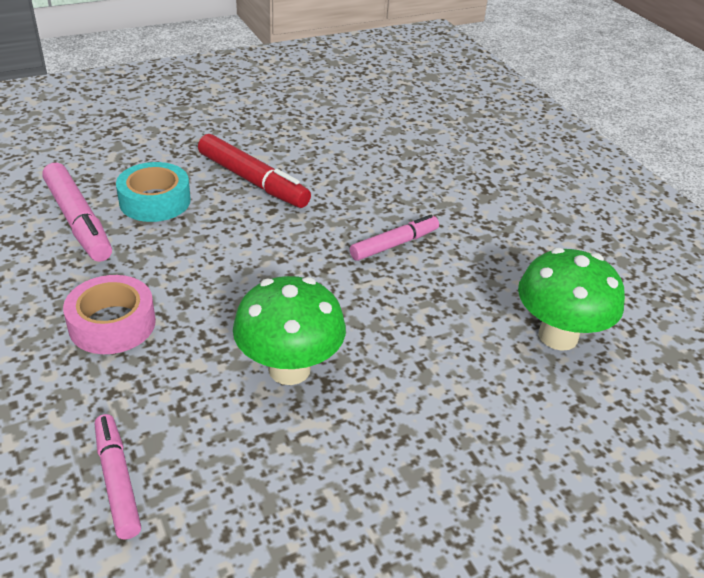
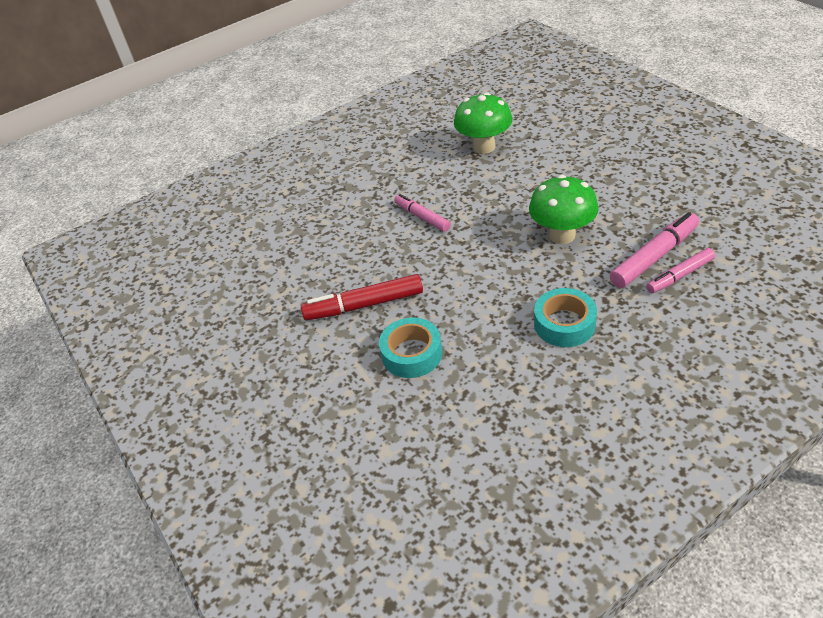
camera: 90 degrees left, 5 degrees up
(78, 221) = (457, 391): pink marker -> pink marker (654, 257)
(112, 324) = (564, 324): pink tape -> turquoise tape
(252, 181) = (364, 305): red marker -> red marker turned 135 degrees counterclockwise

